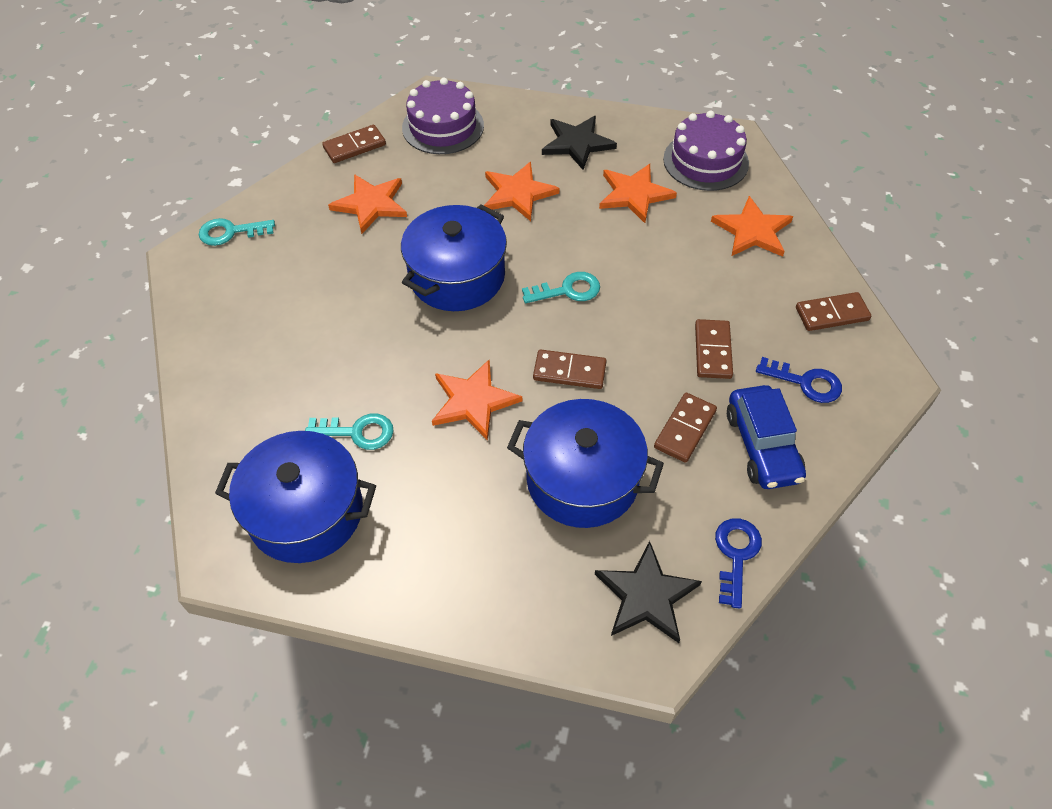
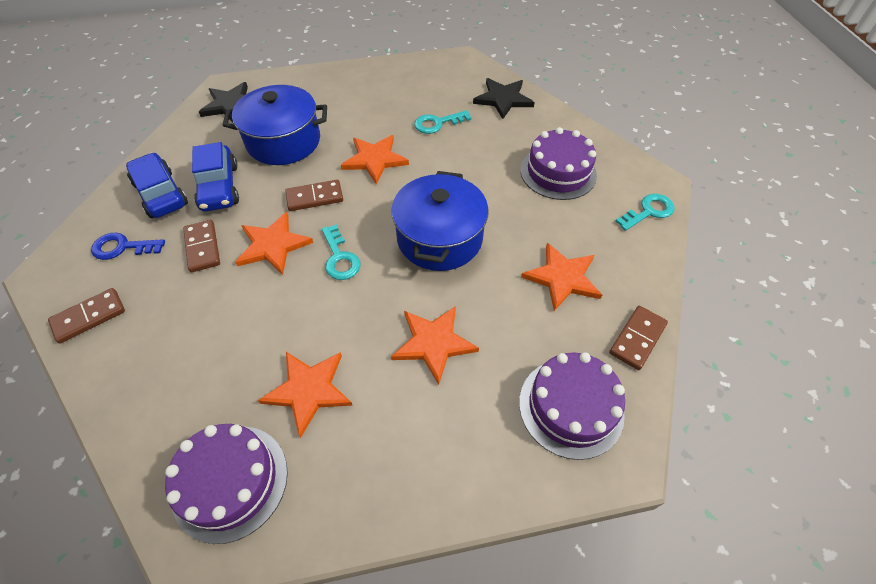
camera: 155 degrees right, 0 degrees up
(274, 305) = (558, 172): none -> purple cake
(306, 512) = (437, 84): blue pot -> none
(568, 290) = (340, 258): turquoise key -> turquoise key turned 75 degrees counterclockwise
(577, 143) = (401, 445): black star -> black star (503, 99)
(684, 429) = (219, 187): brown domino -> blue car
(736, 554) = (179, 134): blue key -> none
(752, 231) = (167, 388): orange star -> orange star (273, 245)

